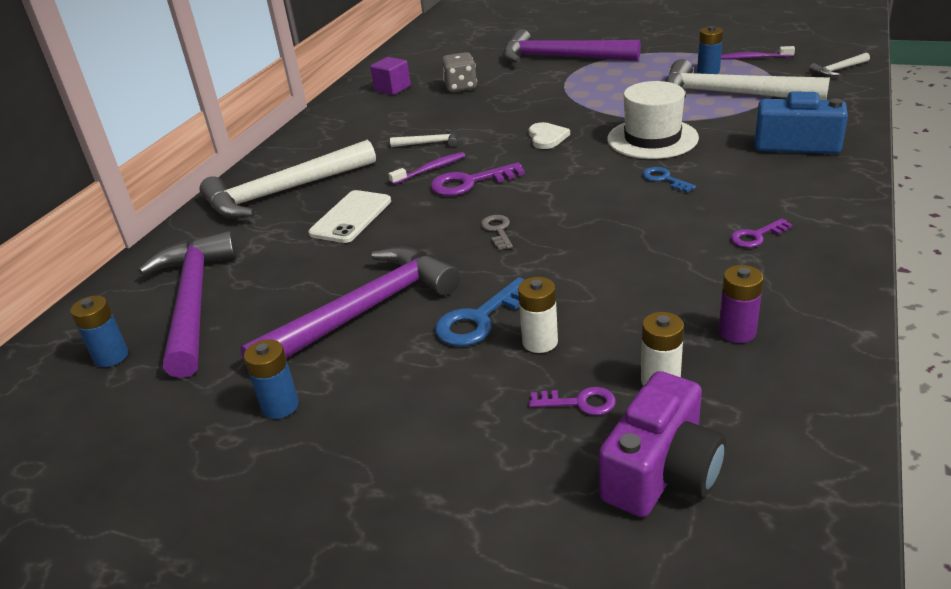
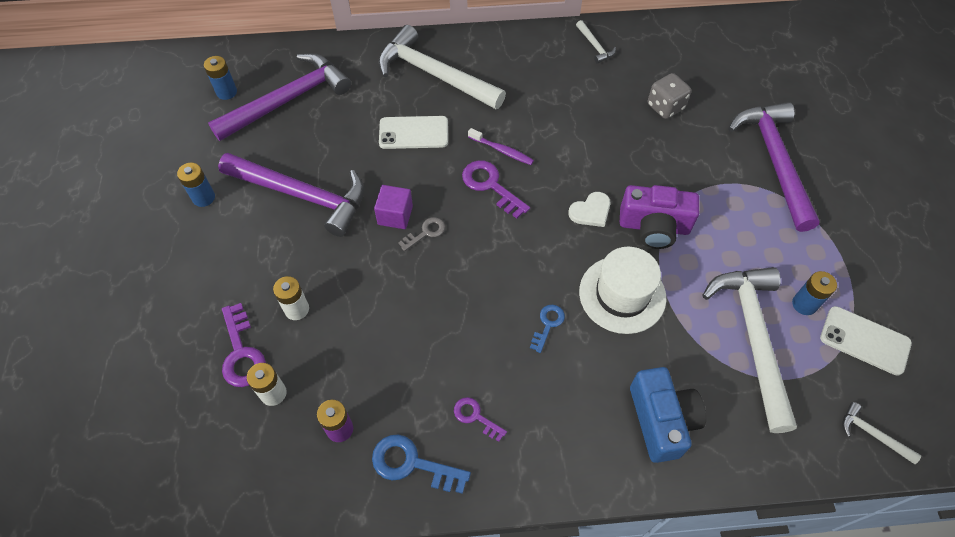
camera: 60 degrees right, 25 degrees up
(392, 88) = (639, 58): purple cube -> purple cube (395, 215)
(429, 143) = (546, 130): white hammer -> white hammer (594, 46)
(480, 319) = (312, 265): blue key -> blue key (412, 464)
(579, 402) = (241, 352): purple key -> purple key, size x1.65
(661, 472) = (190, 416): purple camera -> purple camera (654, 227)
(753, 58) = (864, 340): purple toothbrush -> white phone

